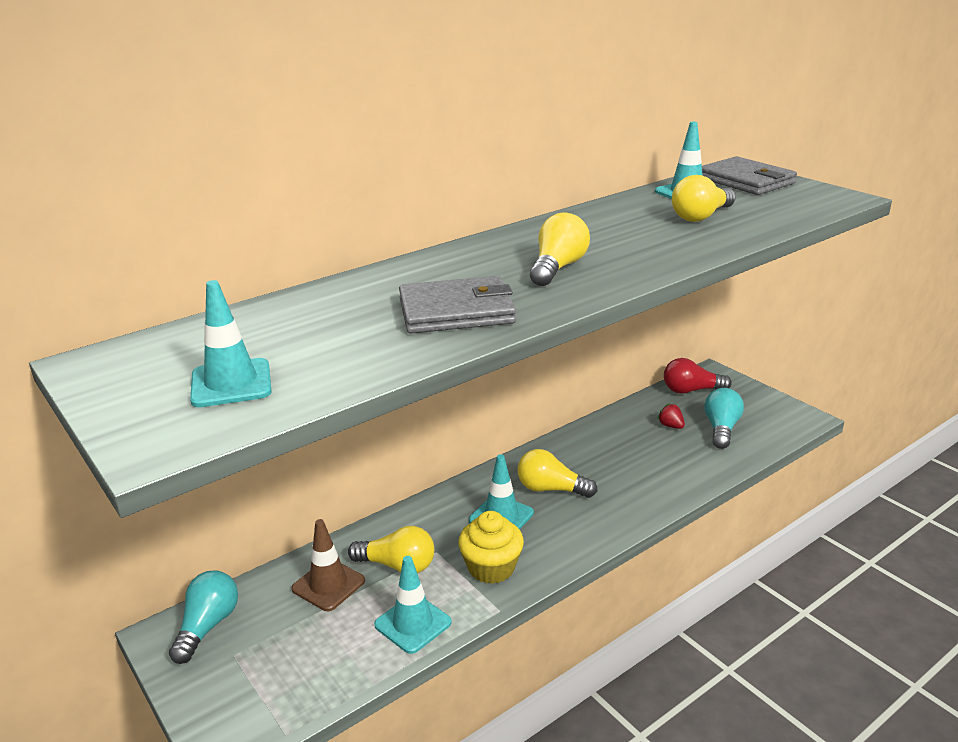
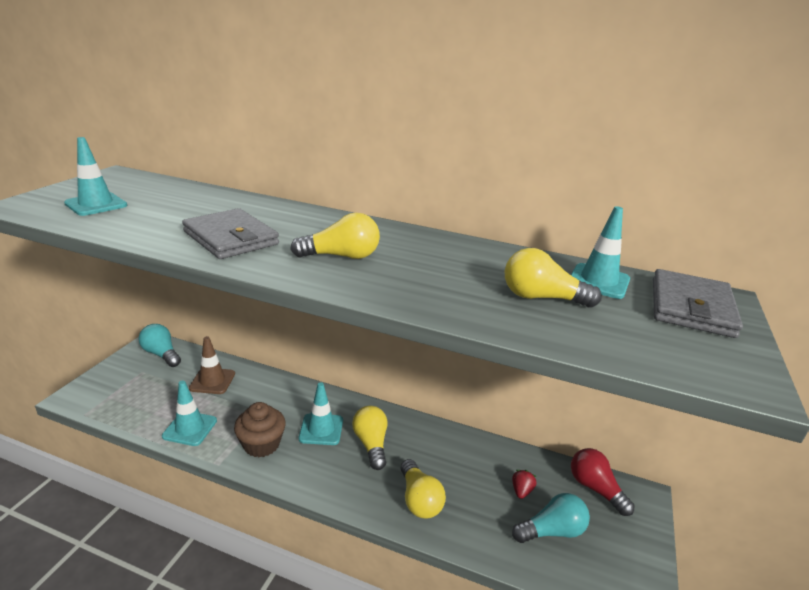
camera: 55 degrees right, 0 degrees up
(208, 626) = (161, 354): turquoise light bulb -> turquoise light bulb turned 120 degrees counterclockwise
(397, 565) = (243, 401): yellow light bulb -> yellow light bulb (419, 500)
(491, 568) = (261, 444): yellow cupcake -> brown cupcake

